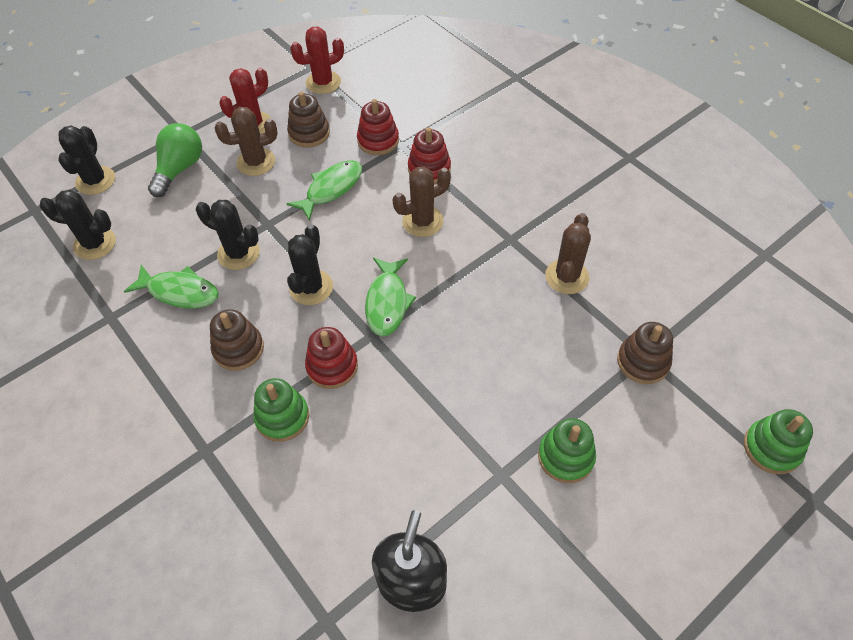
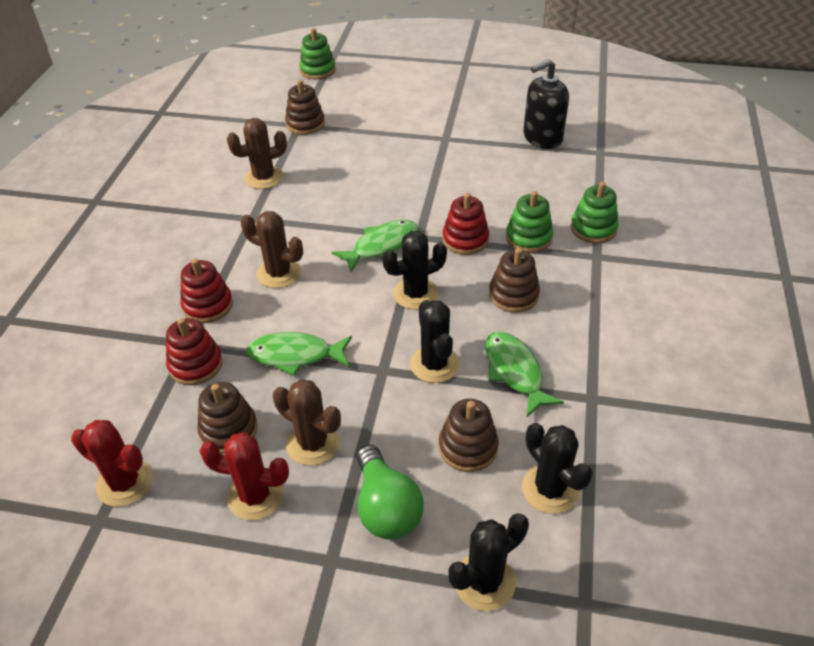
camera: 130 degrees left, 10 degrees down
(165, 227) = (468, 447): none -> brown stacking toy
(180, 169) = (386, 507): green light bulb -> green light bulb turned 90 degrees counterclockwise
(565, 457) = (405, 124): green stacking toy -> green stacking toy (593, 228)

